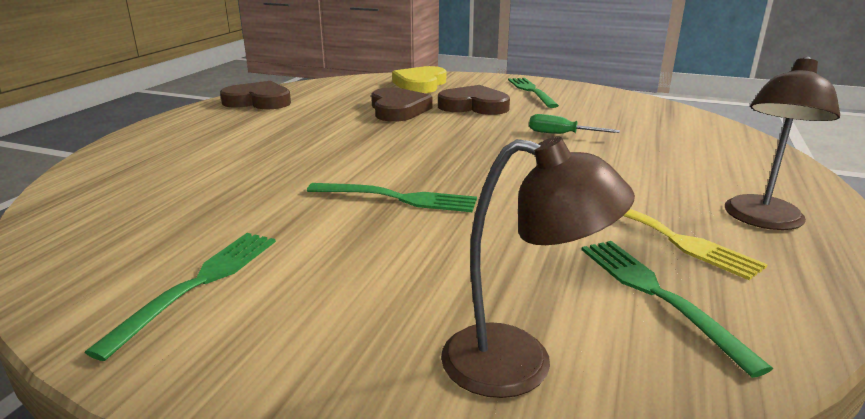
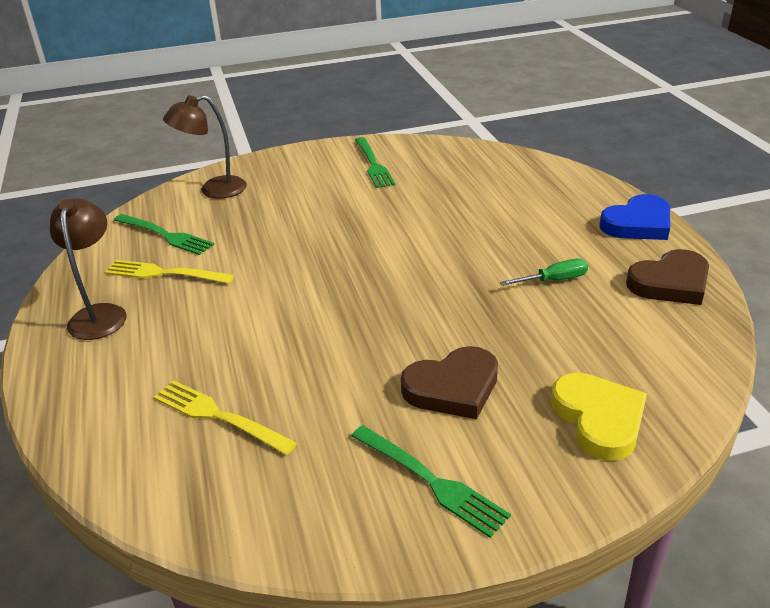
camera: 145 degrees right, 10 degrees up
(176, 125) = (638, 224): none -> blue heart
(398, 110) = (517, 336): brown heart -> none
(398, 198) = (353, 234): green fork -> none
(561, 134) = (303, 367): green screwdriver -> green screwdriver (554, 280)
(642, 132) = (218, 416): none -> yellow fork

